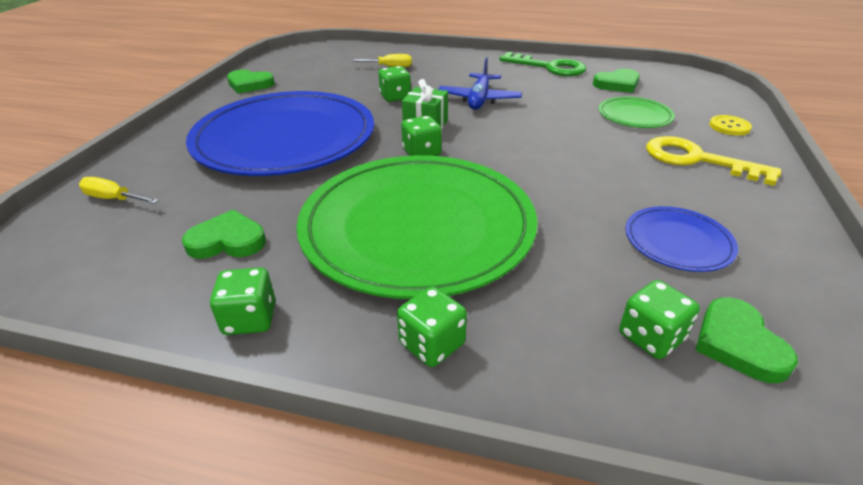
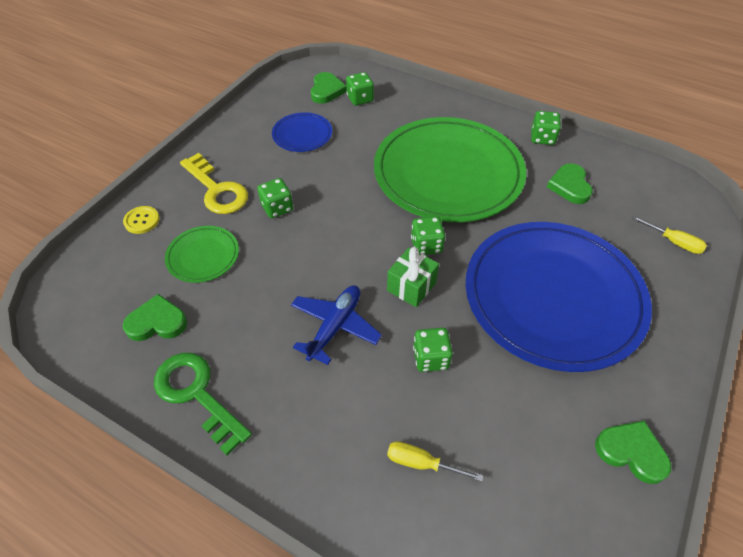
camera: 165 degrees left, 15 degrees up
(227, 241) = (569, 186): green heart -> green heart turned 75 degrees clockwise
(432, 344) = (456, 113): green dice -> green dice (277, 208)

